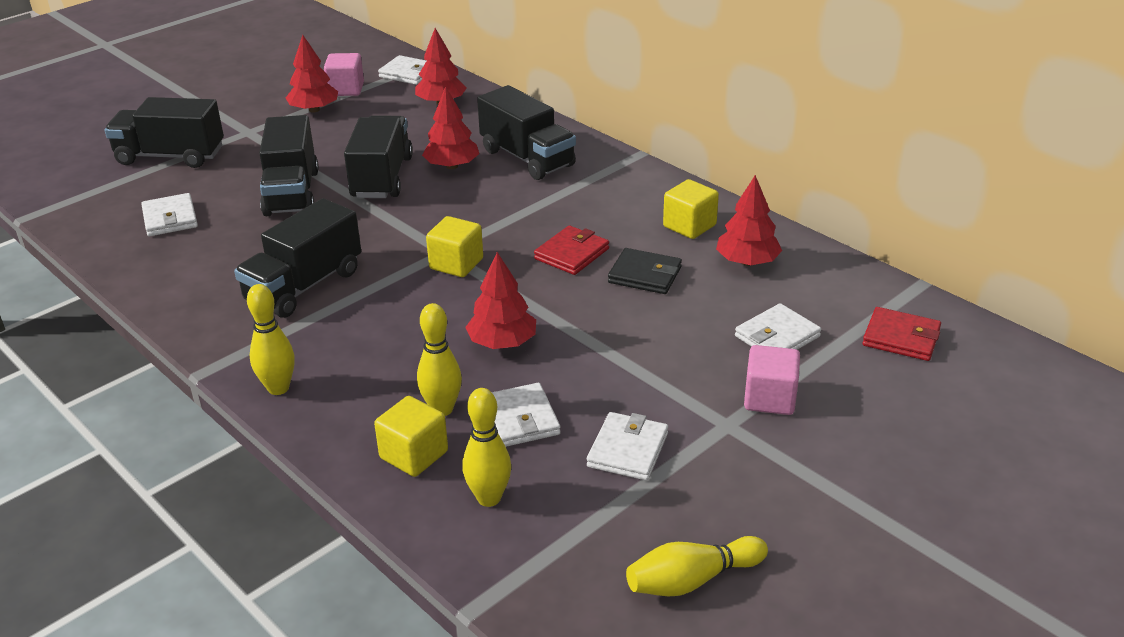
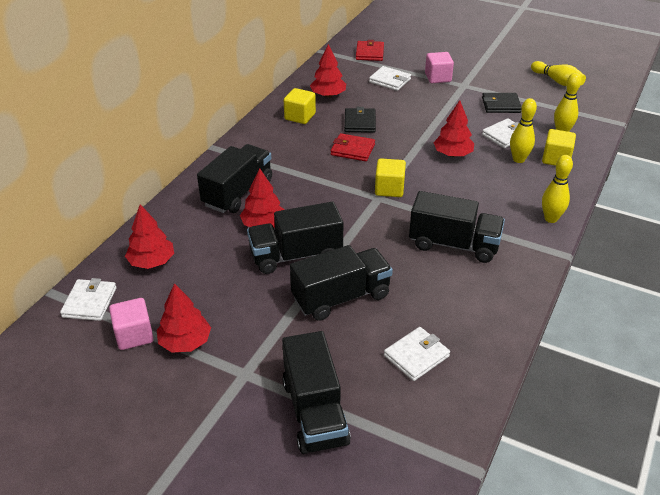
camera: 110 degrees left, 5 degrees up
(628, 450) = (501, 105): white wallet -> black wallet

